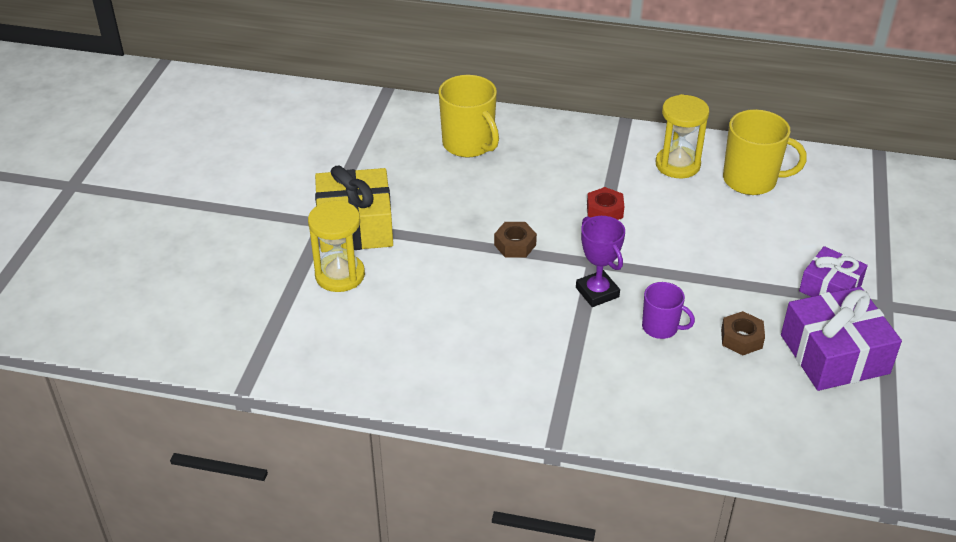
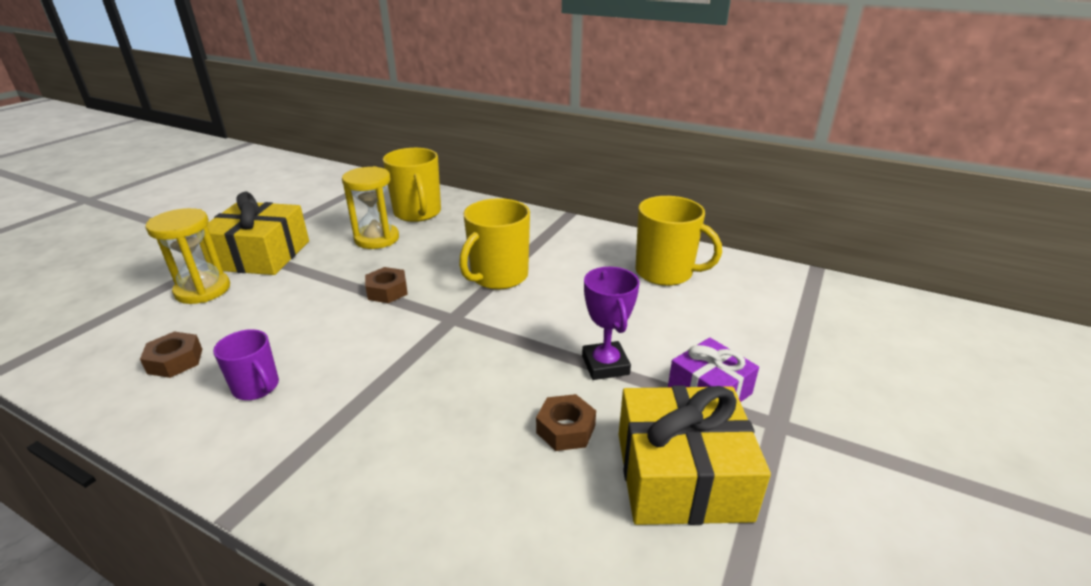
camera: 15 degrees right, 10 degrees down
(392, 346) = (175, 361): none -> brown nut
(597, 292) = (432, 347): purple trophy -> purple trophy (605, 365)
(604, 211) = (498, 276): red nut -> yellow mug
(661, 327) = (475, 397): purple mug -> purple mug (256, 387)
(677, 165) = (596, 251): yellow hourglass -> yellow hourglass (377, 239)
(834, 354) = (682, 475): purple gift -> yellow gift

